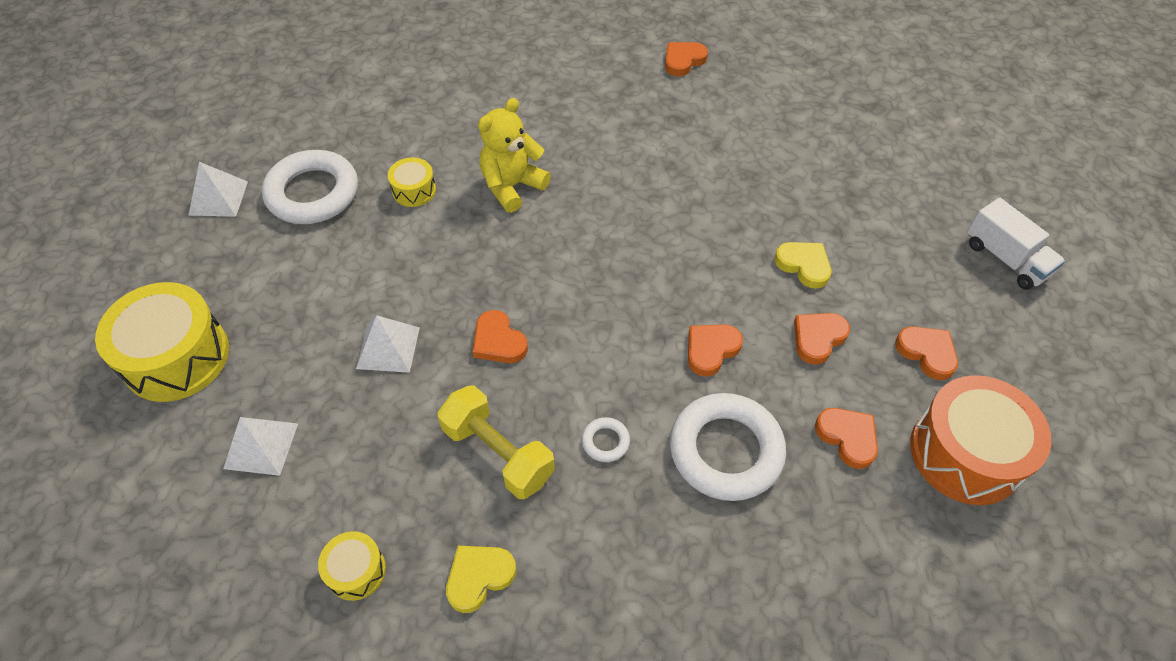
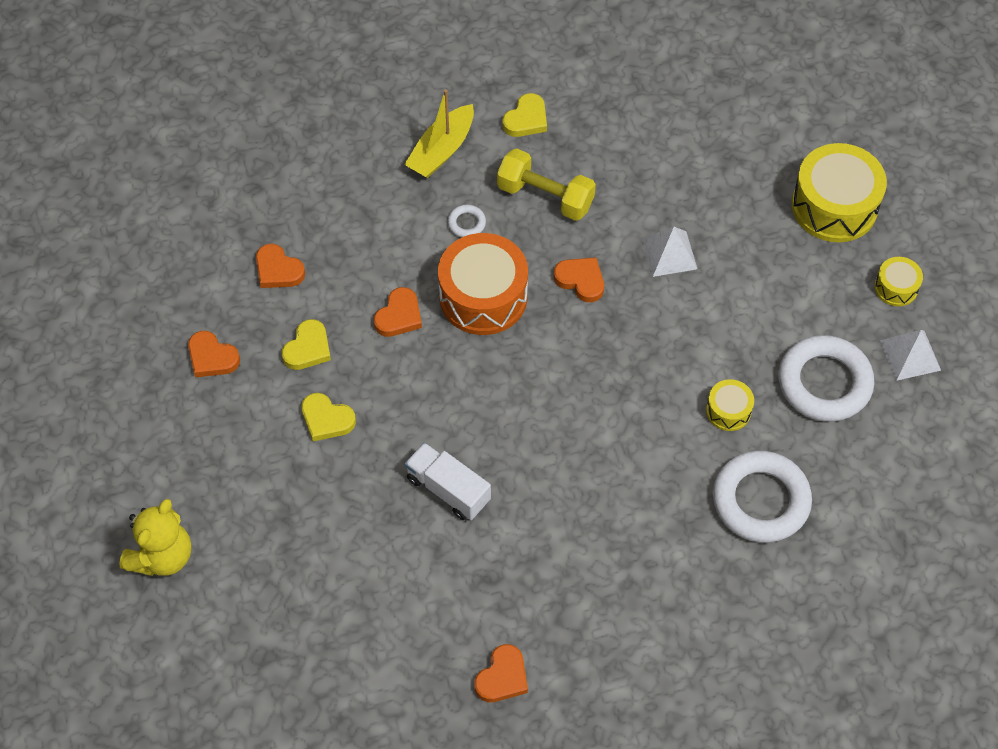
camera: 165 degrees right, 5 degrees up
(261, 445) = (723, 161): white pyramid -> none
(356, 571) = (610, 104): yellow drum -> yellow drum (896, 287)
(512, 186) = (634, 440): yellow teddy bear -> yellow teddy bear (162, 556)
(609, 557) = (441, 150): none -> yellow boat
(726, 451) = (372, 238): white ring -> white ring (760, 500)
(818, 338) = (308, 348): orange heart -> yellow heart
(965, 453) = (184, 280): orange drum -> orange drum (483, 297)
(1005, 259) = (130, 475): white truck -> white truck (448, 490)

